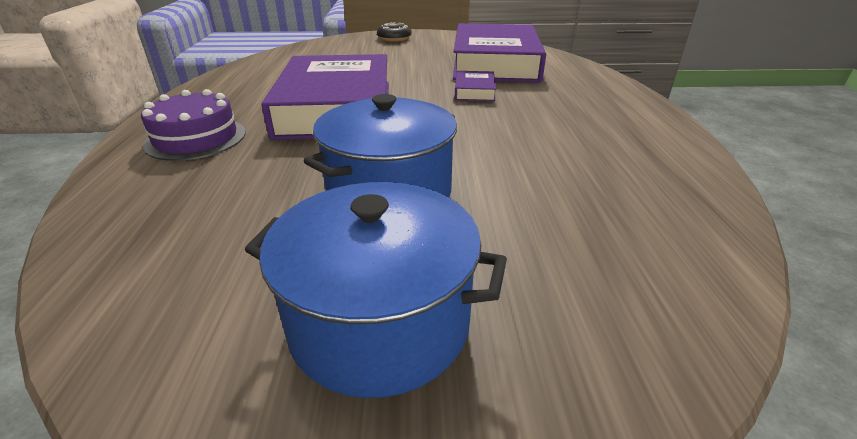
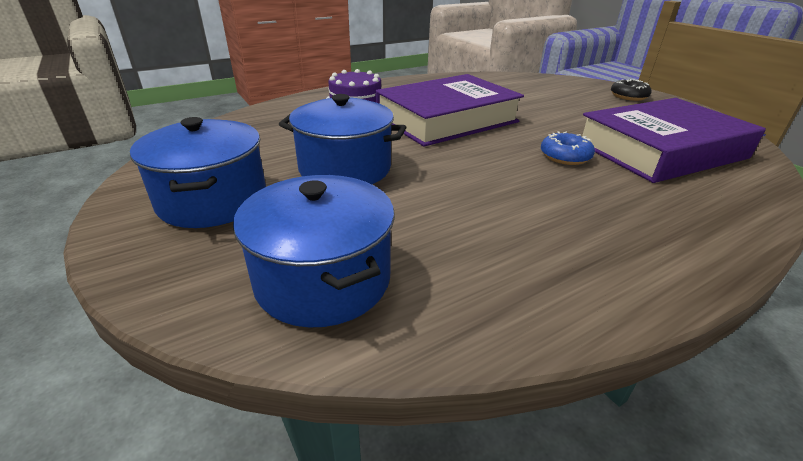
camera: 60 degrees right, 0 degrees up
(474, 91) = (565, 156): purple book -> blue donut
(624, 261) = (323, 279): none -> blue pot

